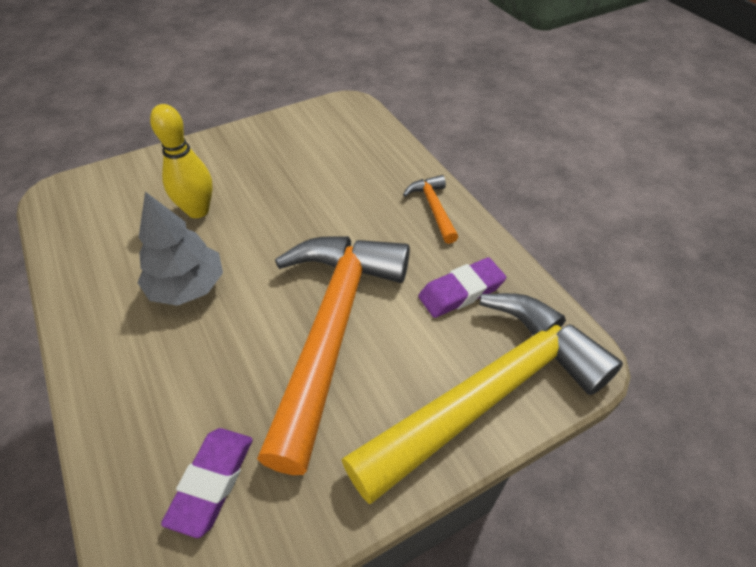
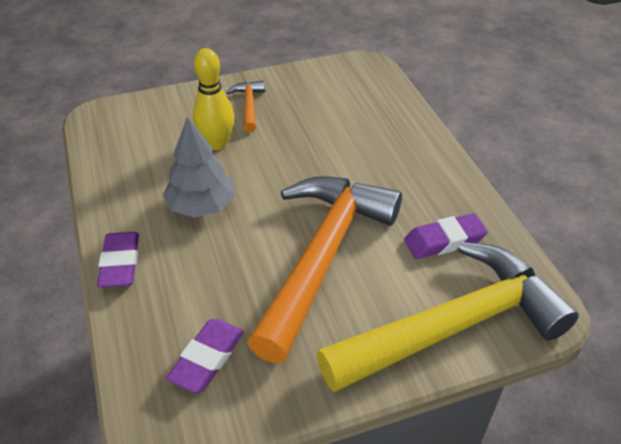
camera: 10 degrees right, 5 degrees down
(96, 373) = (120, 263): none -> purple eraser
(433, 208) = (431, 166): orange hammer -> orange hammer (249, 106)

